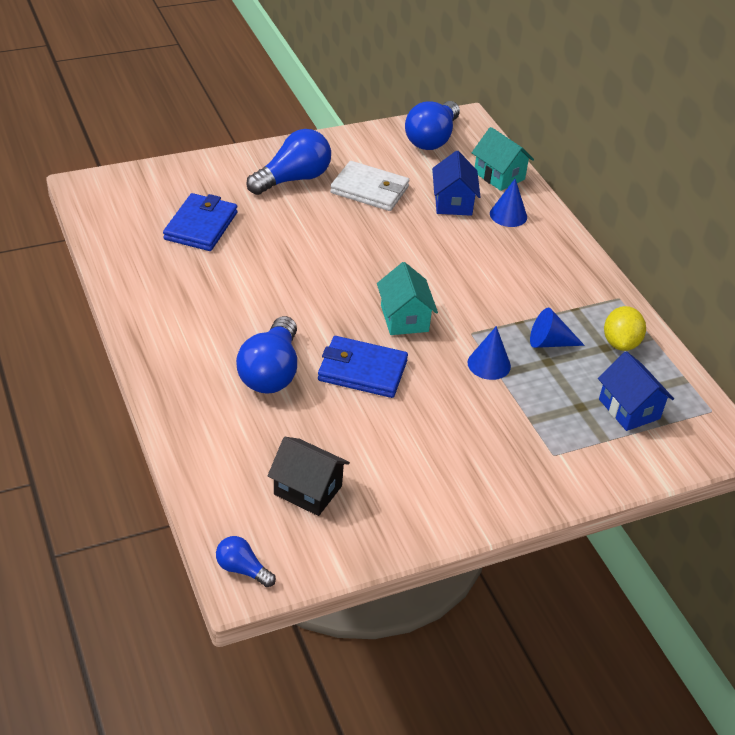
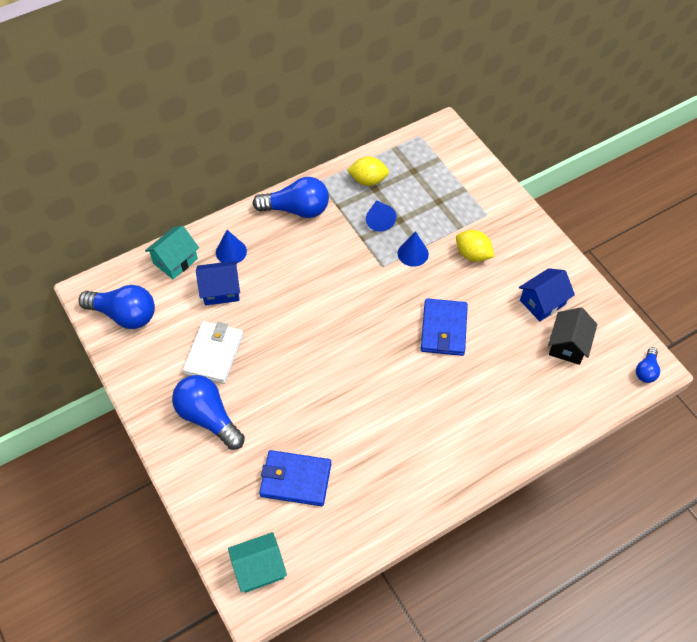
camera: 95 degrees left, 15 degrees up
(271, 372) = (464, 388): blue light bulb -> blue light bulb (296, 209)
(404, 318) = (378, 309): turquoise house -> turquoise house (259, 568)
(480, 423) = (472, 254): none -> yellow lemon
(629, 409) = (432, 176): blue house -> blue house (542, 302)

